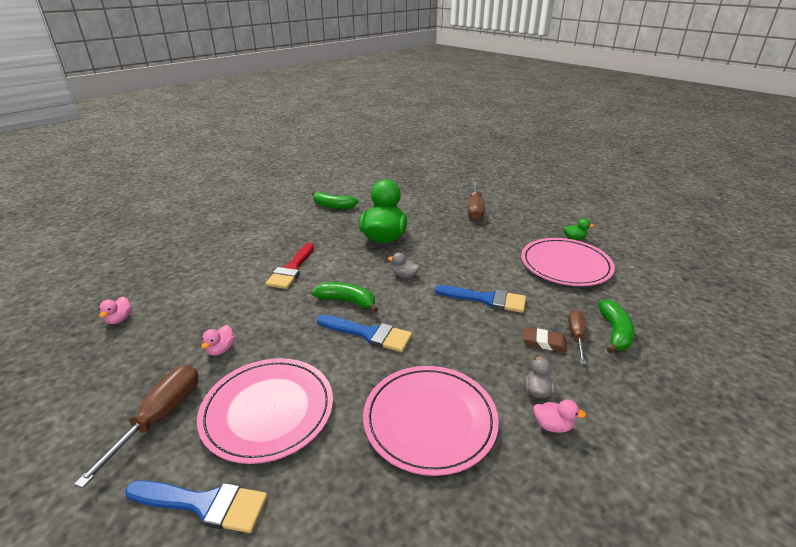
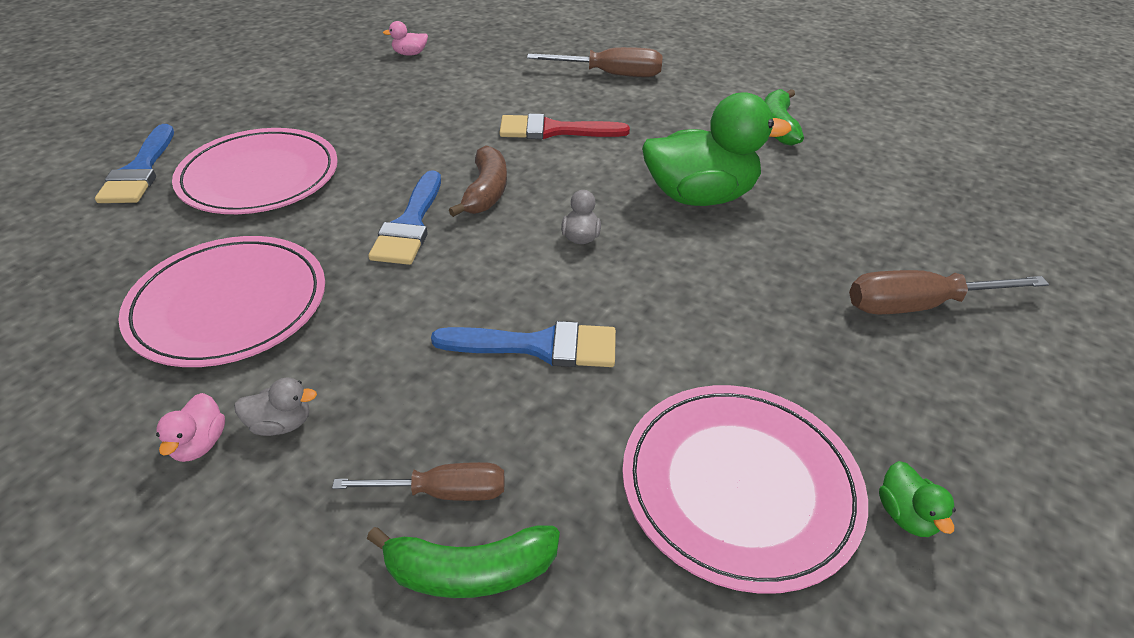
camera: 75 degrees right, 10 degrees up
(161, 416) = (258, 118): brown screwdriver -> brown screwdriver (612, 75)
(221, 349) = (364, 123): pink duck -> none
(347, 301) = (486, 192): green banana -> brown banana
(486, 299) = (539, 346): blue brush -> blue brush turned 90 degrees counterclockwise
(544, 342) = (416, 436): brown eraser -> none

